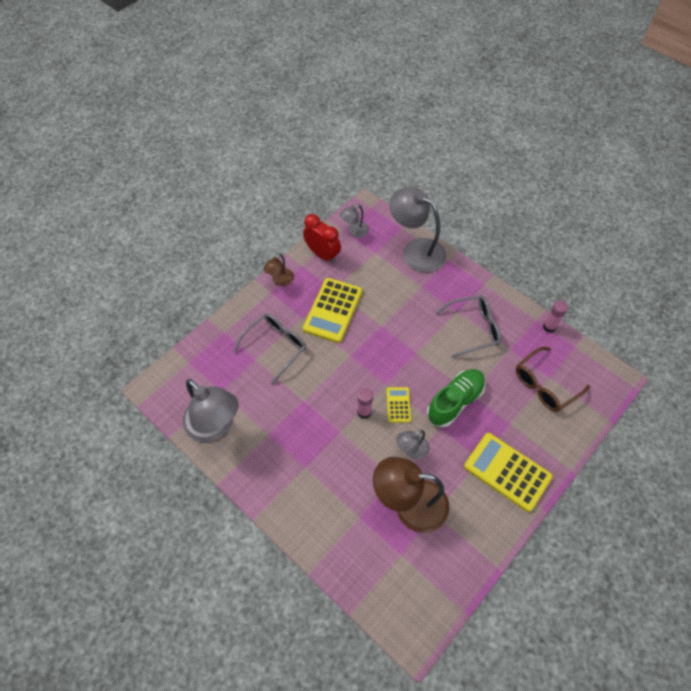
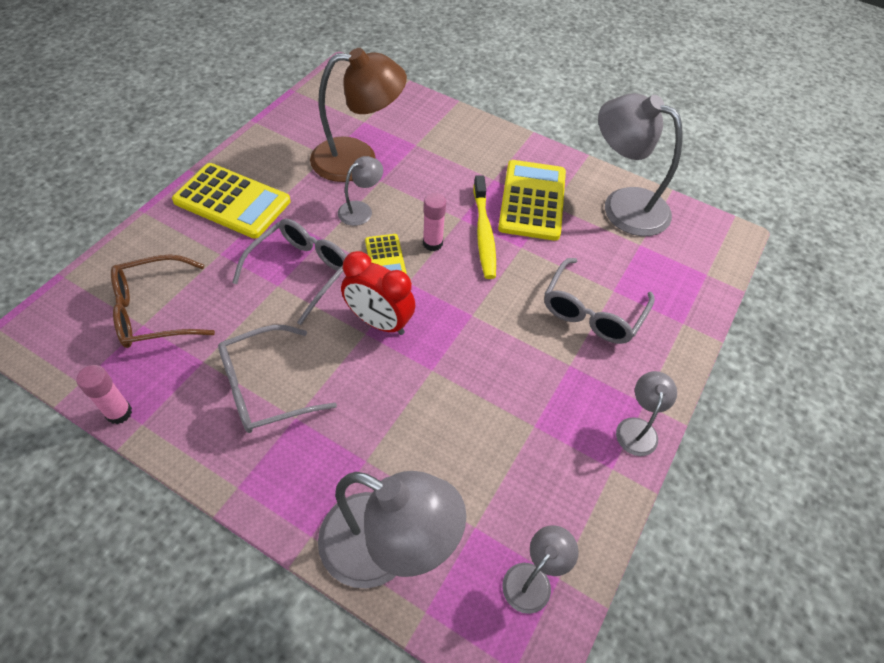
camera: 165 degrees right, 5 degrees down
(280, 281) = (638, 428): brown lamp -> grey lamp
(322, 254) = (581, 502): red clock -> red clock (379, 322)
(326, 416) = (484, 233): none -> yellow toothbrush
(333, 310) = (522, 385): yellow calculator -> yellow calculator (532, 200)
(455, 402) = (301, 271): green shoe -> grey glasses
(544, 385) = (154, 311): brown glasses -> brown glasses turned 150 degrees counterclockwise

